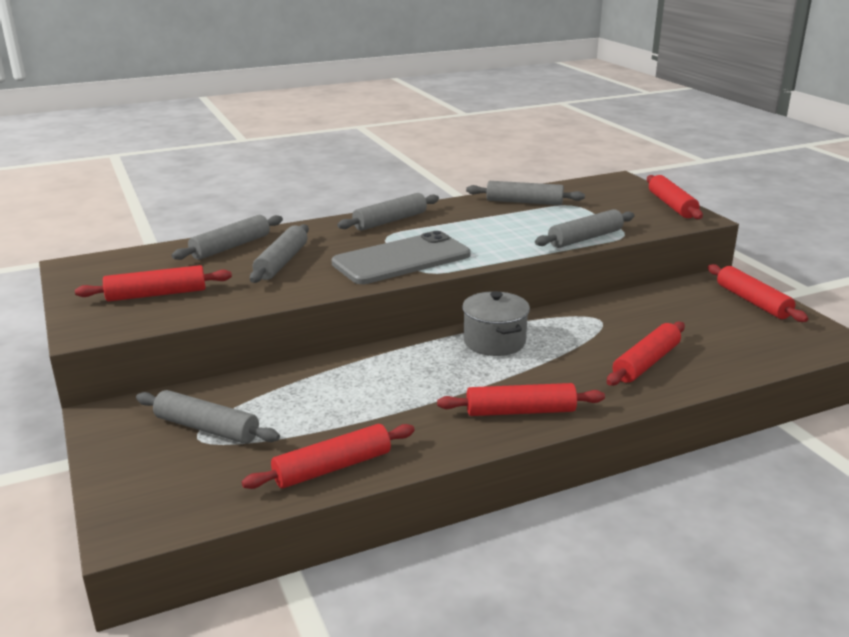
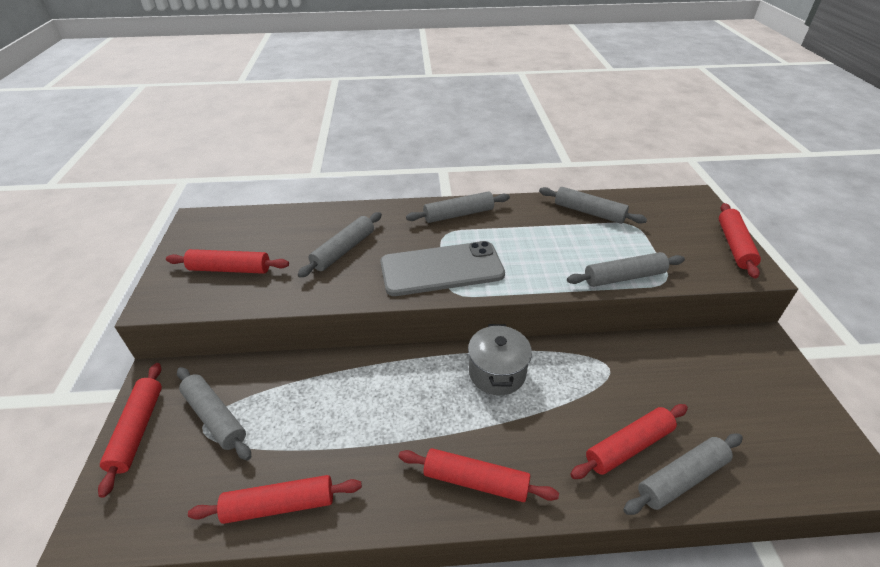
camera: 20 degrees right, 15 degrees up
(231, 247) = (317, 221): grey rolling pin -> grey rolling pin (681, 478)
(753, 301) = (780, 382): red rolling pin -> red rolling pin (138, 430)

